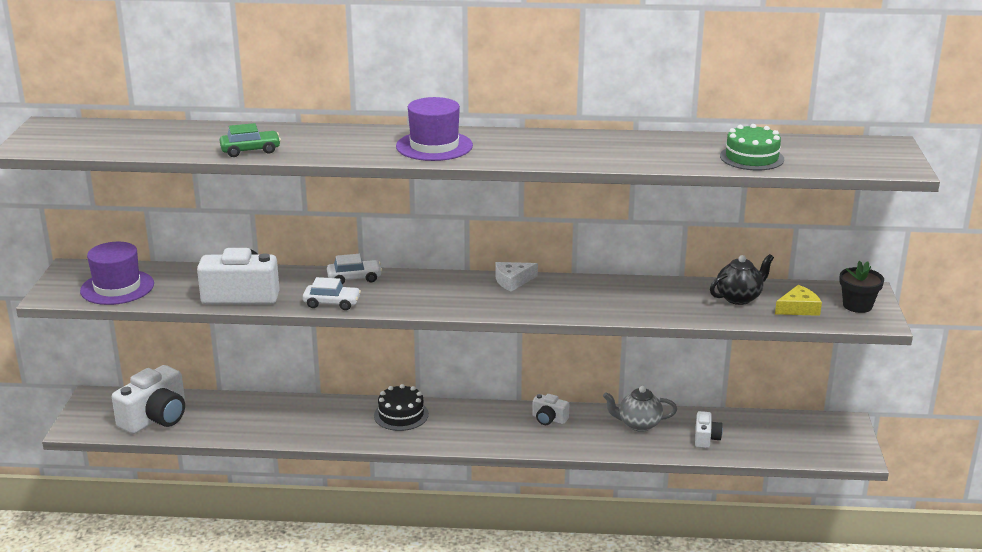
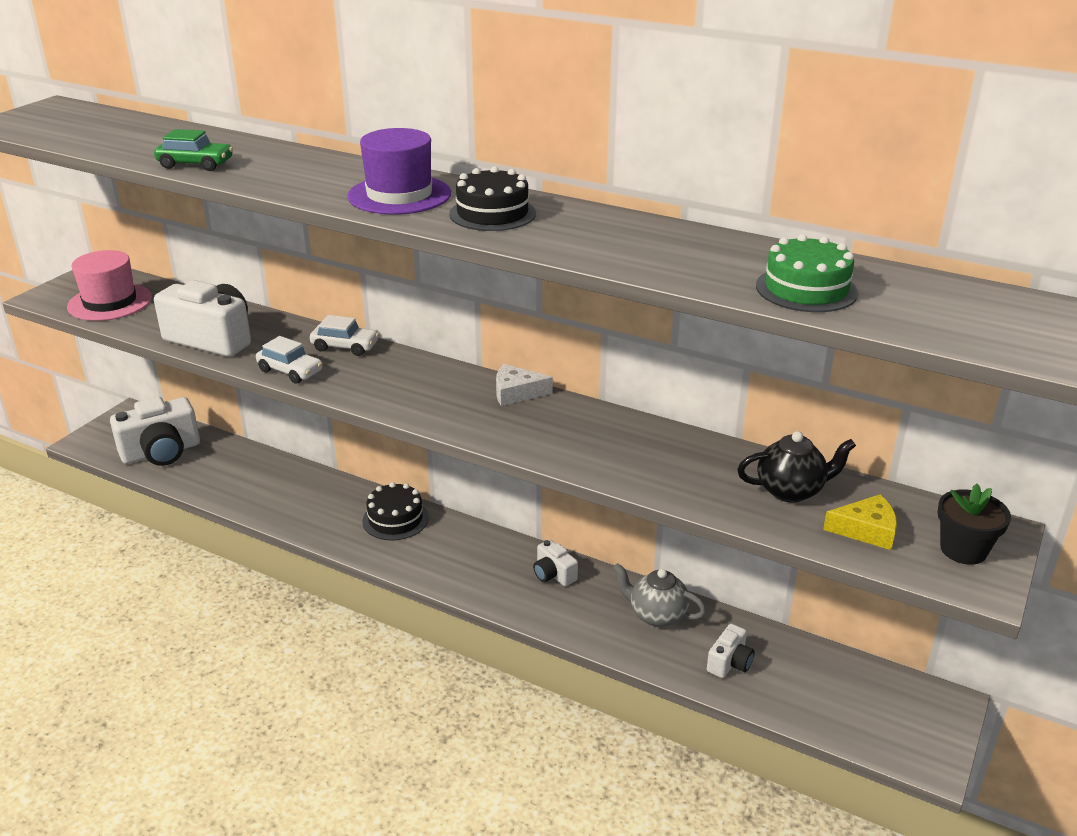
camera: 25 degrees right, 5 degrees up
(117, 287) = (110, 302): purple hat -> pink hat
(513, 147) = (492, 213): none -> black cake

